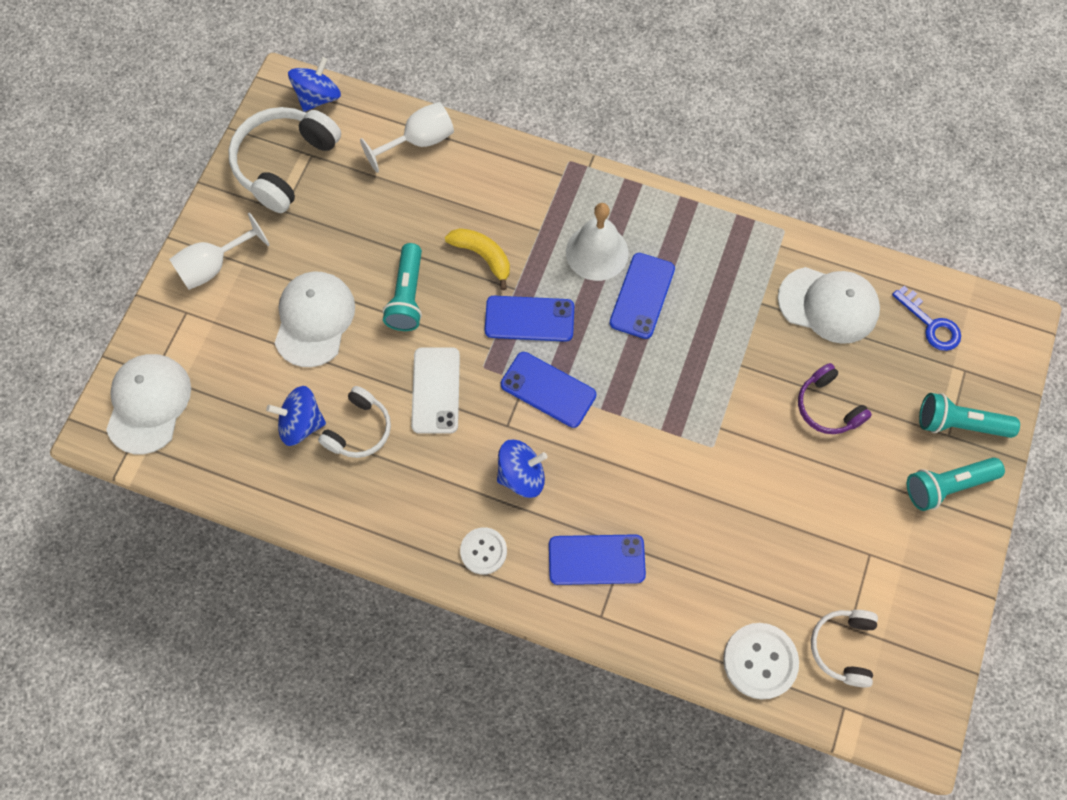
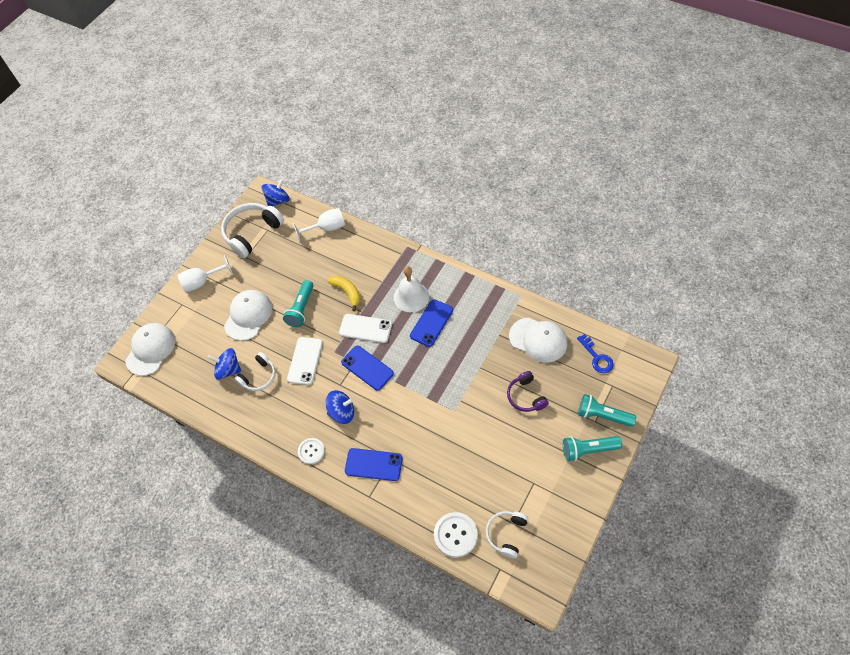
camera: 15 degrees right, 10 degrees down
(529, 319) = (365, 328): blue phone -> white phone

